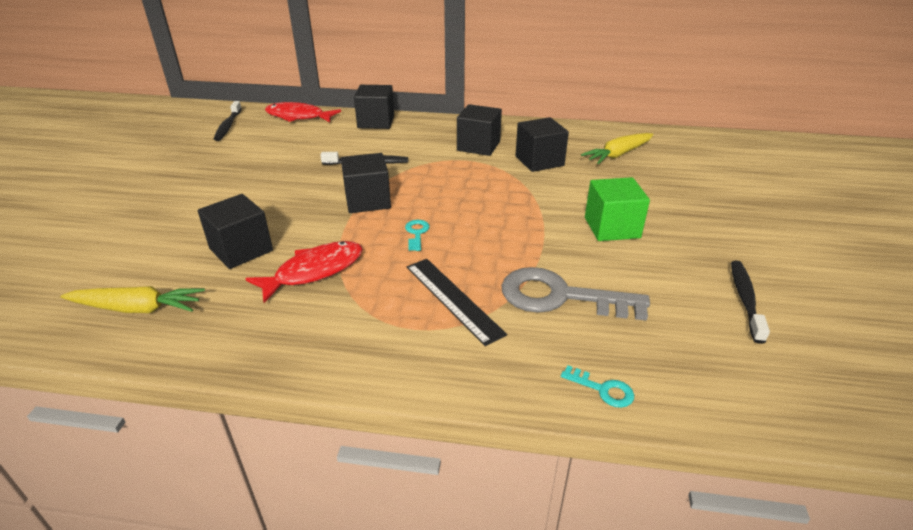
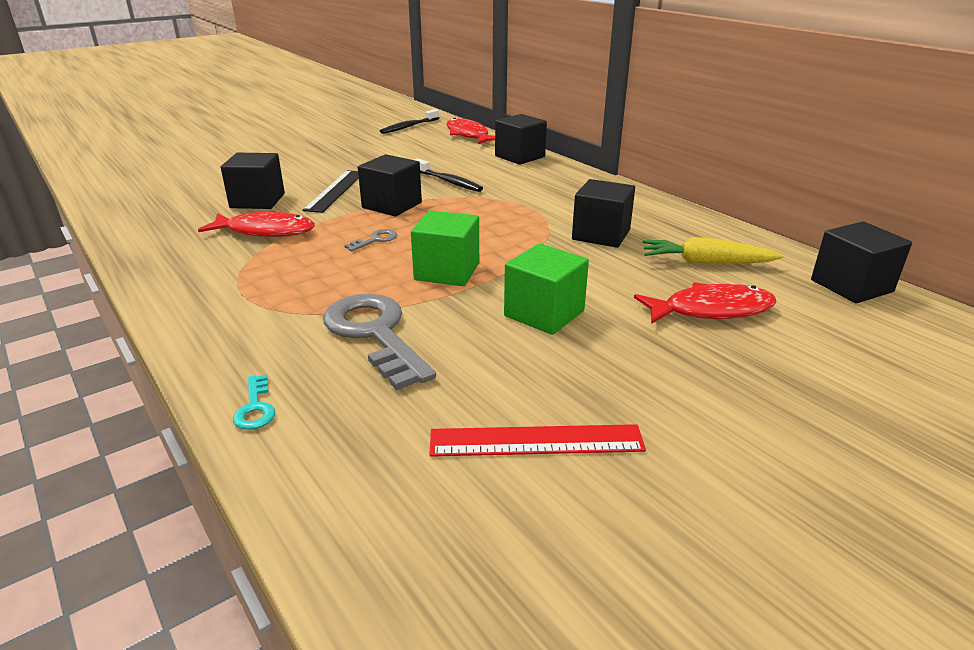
camera: 45 degrees right, 5 degrees down
(137, 308) = (152, 206): yellow carrot -> none
(416, 233) = (376, 240): turquoise key -> grey key
(453, 299) = (302, 291): black ruler -> black ruler (335, 190)
(478, 146) = (568, 202): black cube -> black cube (851, 286)
(510, 231) = (447, 271): none -> green cube
(670, 182) = (711, 310): none -> red fish
(745, 299) = (536, 441): black toothbrush -> red ruler

